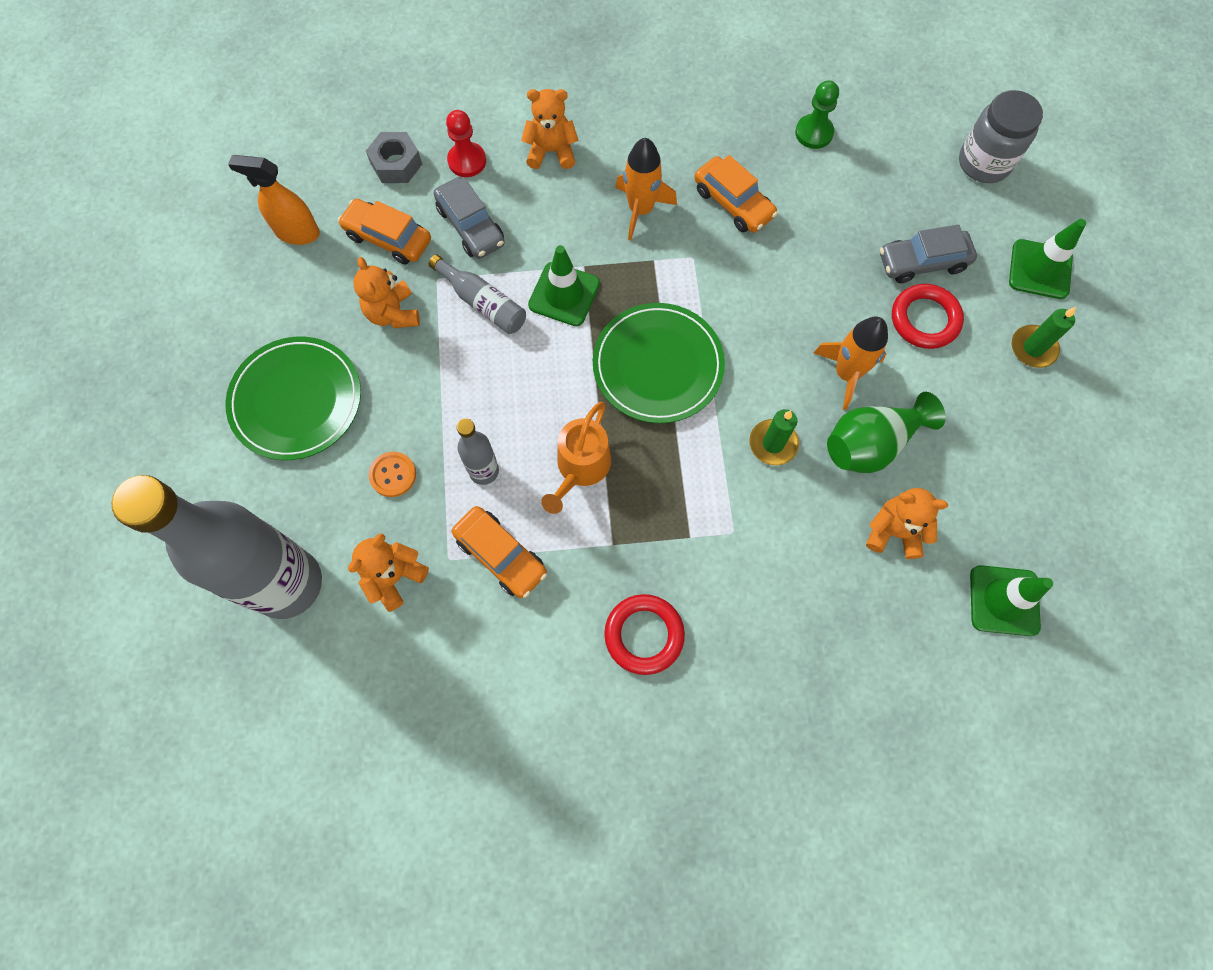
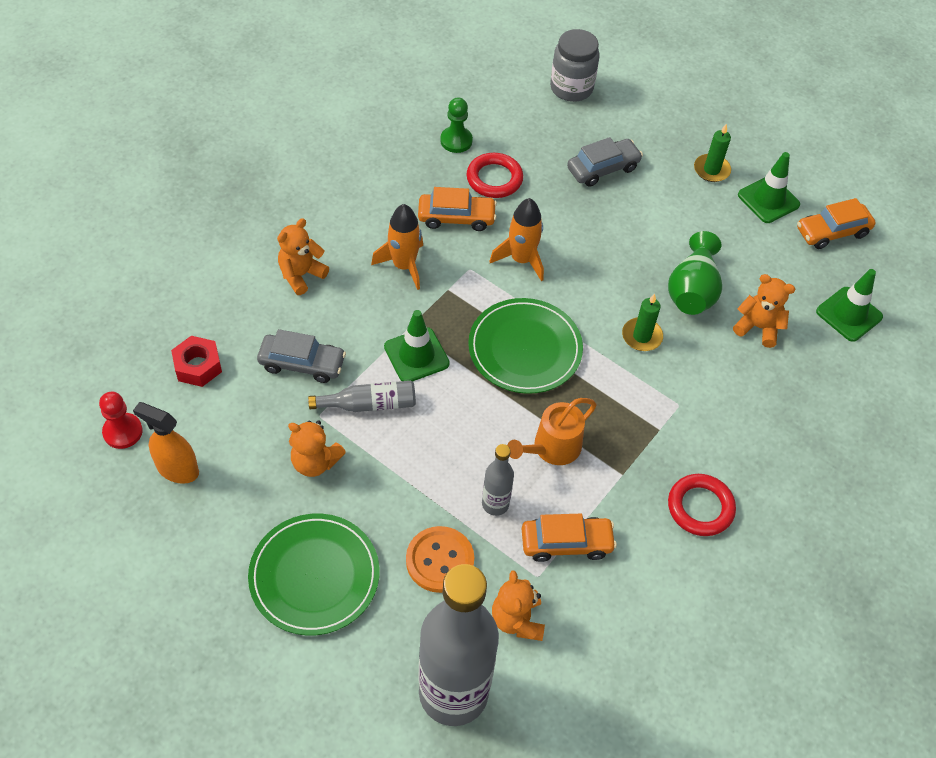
camera: 50 degrees left, 15 degrees down
(297, 232) = (177, 469): orange spray bottle -> orange spray bottle turned 60 degrees clockwise
(388, 238) = (252, 418): orange car -> orange car (832, 232)
(393, 475) = (440, 560): orange button -> orange button, size x1.58
(396, 164) = (198, 366): grey nut -> red nut
(467, 161) = (248, 325): red pawn -> red pawn (123, 432)
(580, 468) = (551, 448): orange watering can -> orange watering can turned 75 degrees clockwise
(846, 373) = (634, 263): orange rocket -> orange rocket (521, 259)
(894, 531) = (758, 327): orange teddy bear -> orange teddy bear turned 60 degrees clockwise
(922, 262) = (603, 168): grey car -> grey car turned 150 degrees counterclockwise
(924, 319) = (640, 199): red ring -> red ring (494, 179)
(1040, 269) = (667, 125): green traffic cone -> green traffic cone (768, 200)

